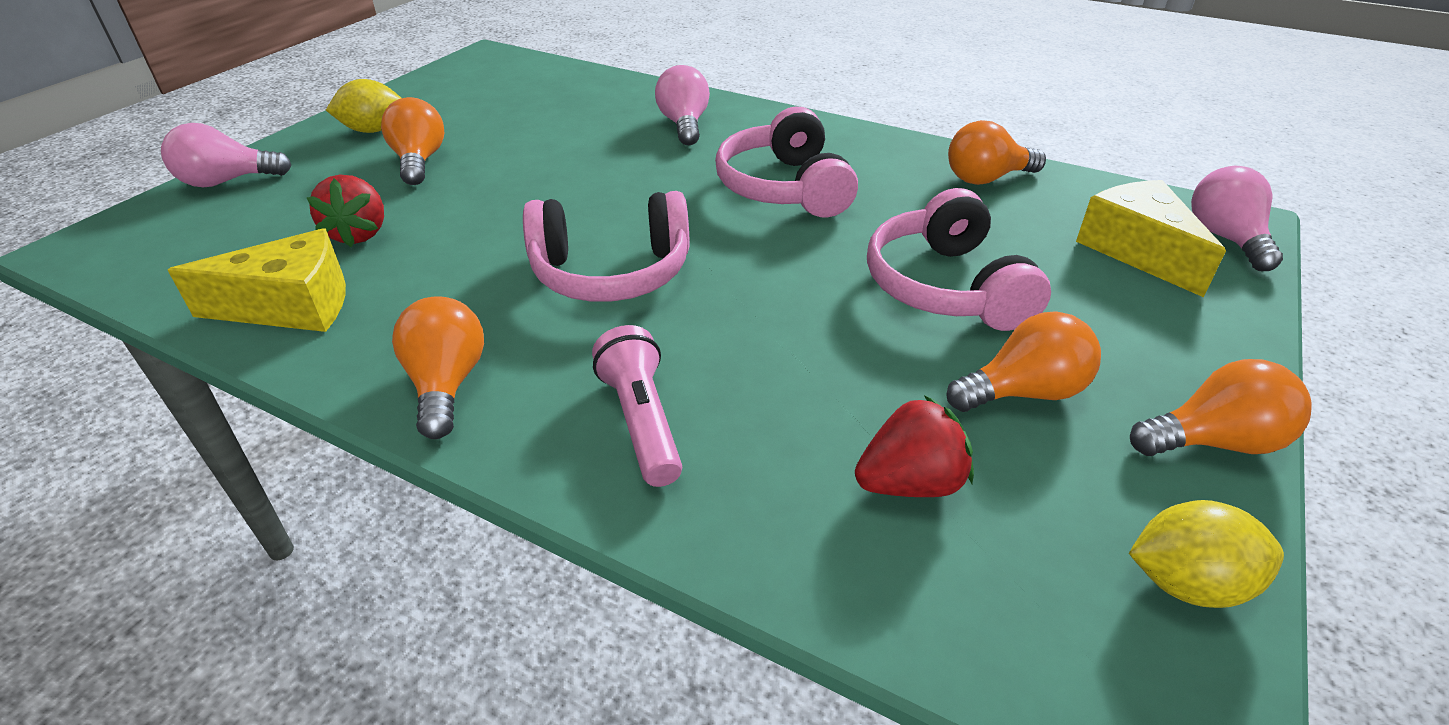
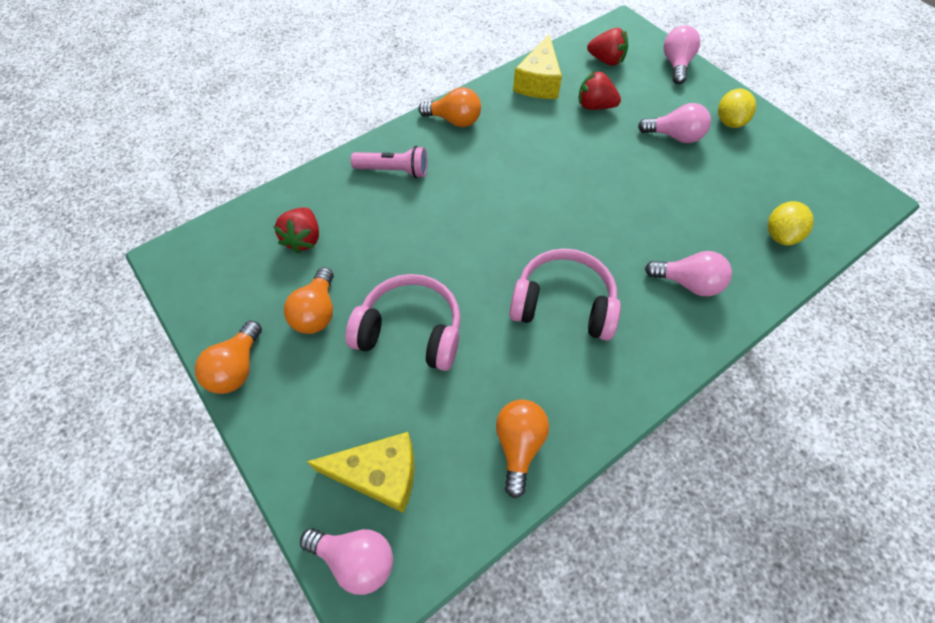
camera: 115 degrees right, 20 degrees up
(212, 245) = (606, 60): none -> red strawberry
(419, 161) = (674, 136): orange light bulb -> pink light bulb
(611, 272) = (508, 190): pink headphones -> none
(1186, 583) = (201, 297): yellow lemon -> yellow lemon (780, 235)

